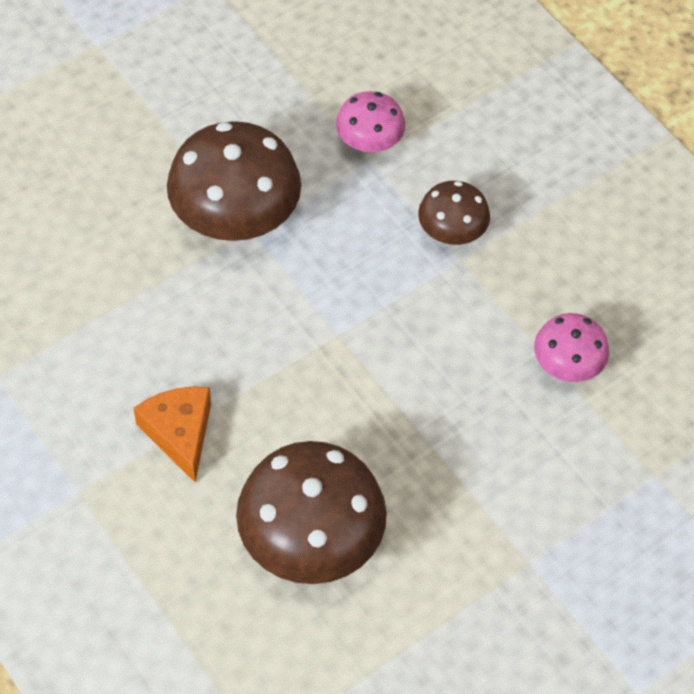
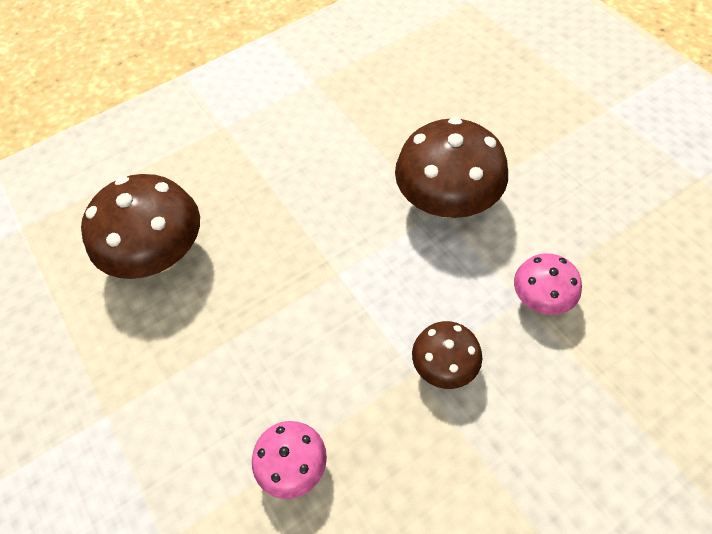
camera: 100 degrees right, 0 degrees up
(179, 433) = (260, 176): orange cheese -> none

